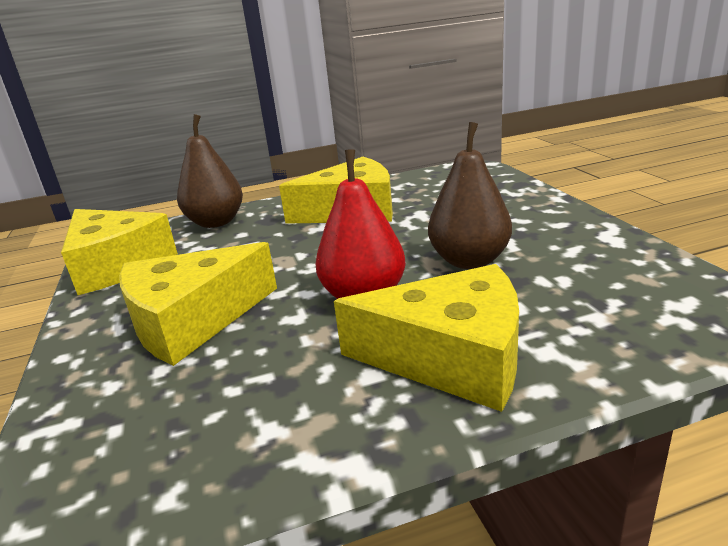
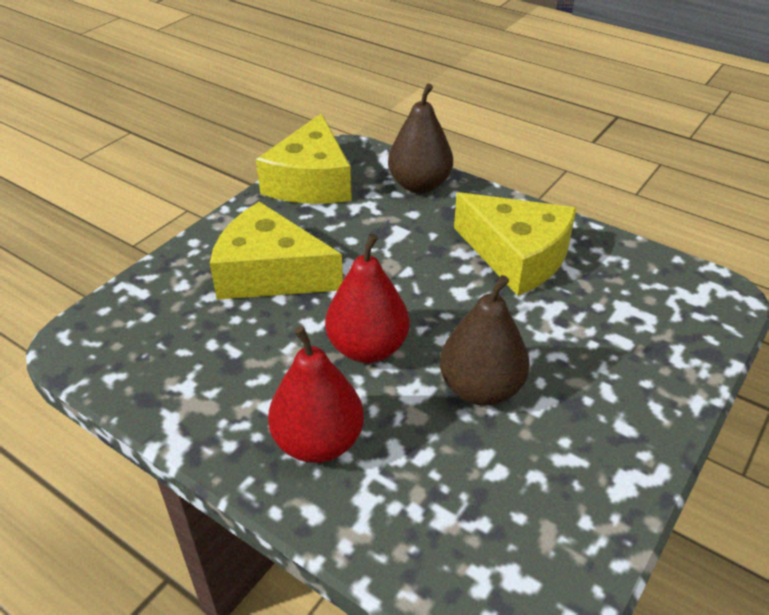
camera: 50 degrees right, 15 degrees up
(451, 357) = (318, 442): yellow cheese -> red pear

